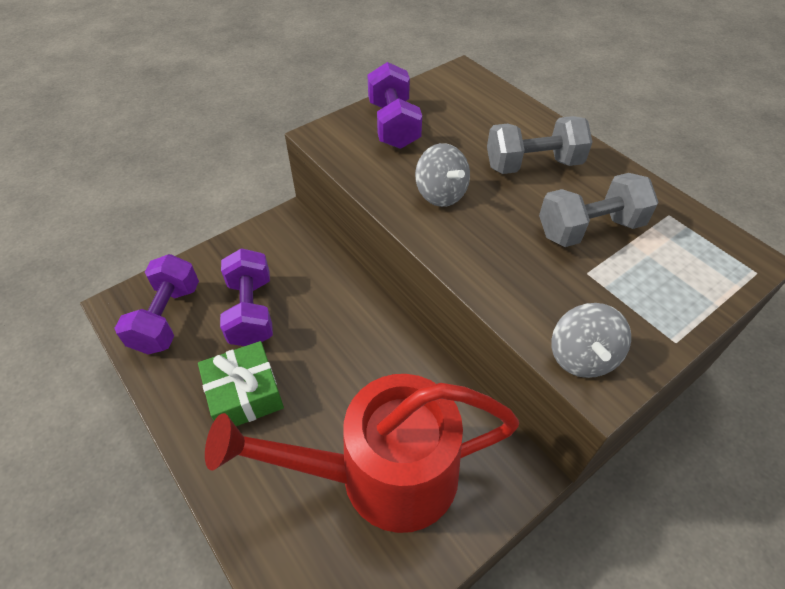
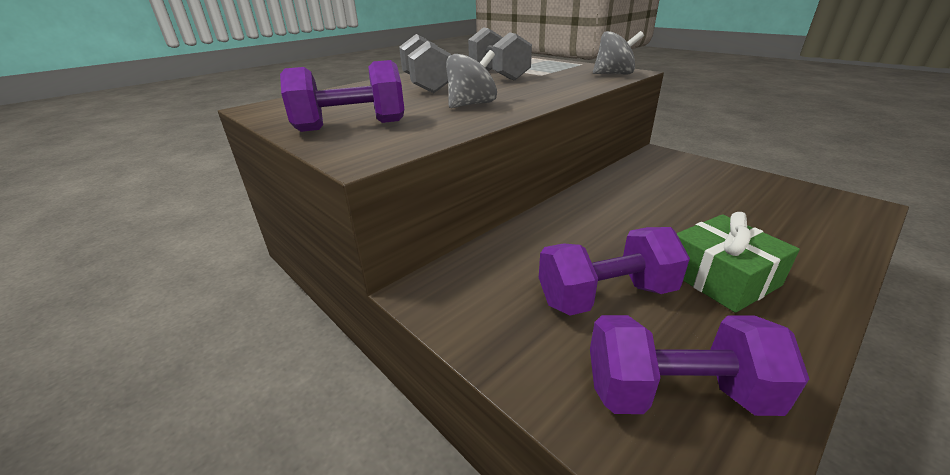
camera: 95 degrees left, 20 degrees down
(381, 475) = (716, 195): red watering can -> none

